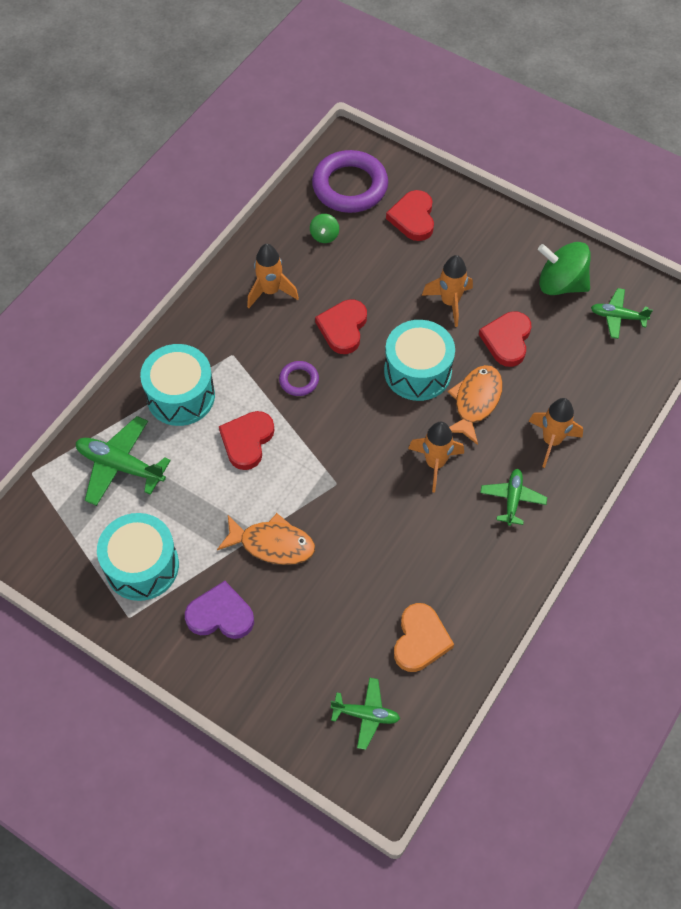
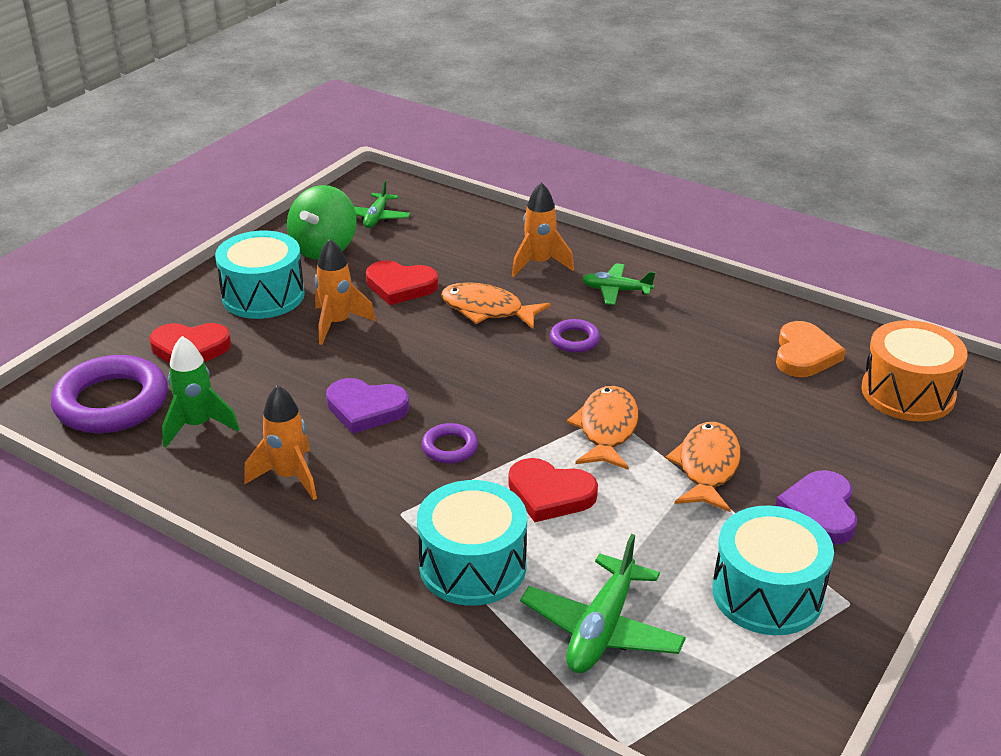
camera: 90 degrees left, 25 degrees down
(318, 480) = (607, 429): none -> orange fish
(324, 236) = (198, 426): green spinning top -> green rocket
(343, 328) = (366, 409): red heart -> purple heart
(366, 715) = (907, 393): green plane -> orange drum
(417, 371) = (441, 350): turquoise drum -> turquoise drum (263, 295)
(420, 640) = (804, 354): orange heart -> orange heart turned 90 degrees clockwise
(435, 464) = (574, 340): orange rocket -> purple ring

